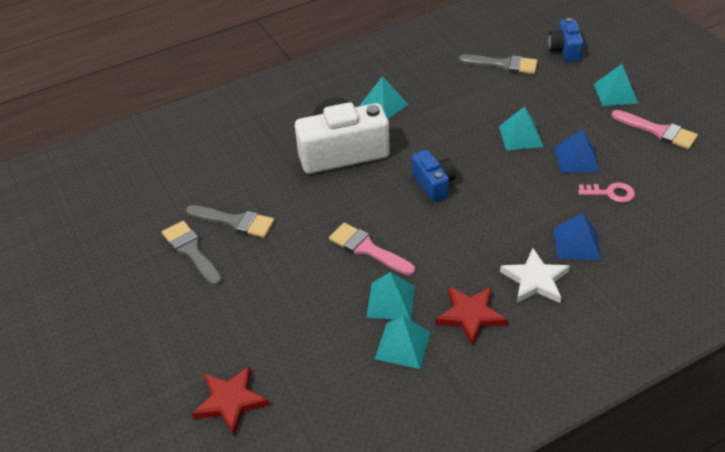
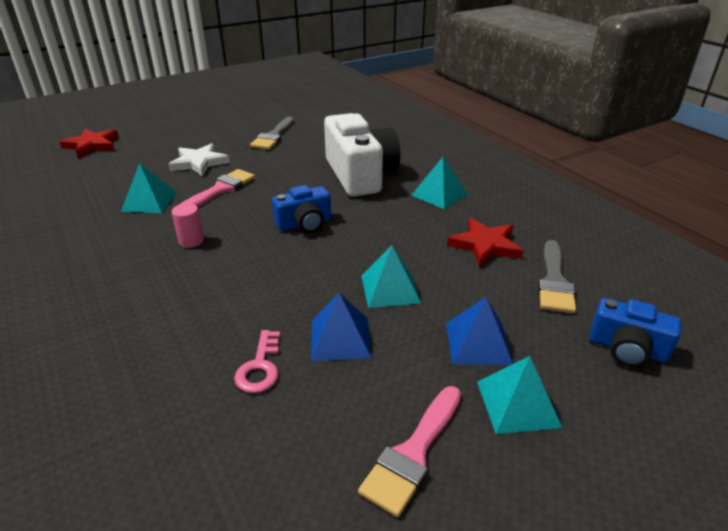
camera: 85 degrees right, 10 degrees down
(191, 251) = (246, 124): grey brush -> none
(402, 345) = (95, 207): turquoise pyramid -> none
(464, 254) = (191, 241): none -> pink cylinder
(470, 315) = (106, 242): red star -> red star (485, 245)
(535, 280) = (130, 286): white star -> white star (199, 163)
(564, 50) = (627, 349): blue camera -> blue camera turned 150 degrees counterclockwise
(576, 243) = (173, 323): blue pyramid -> blue pyramid (478, 343)

